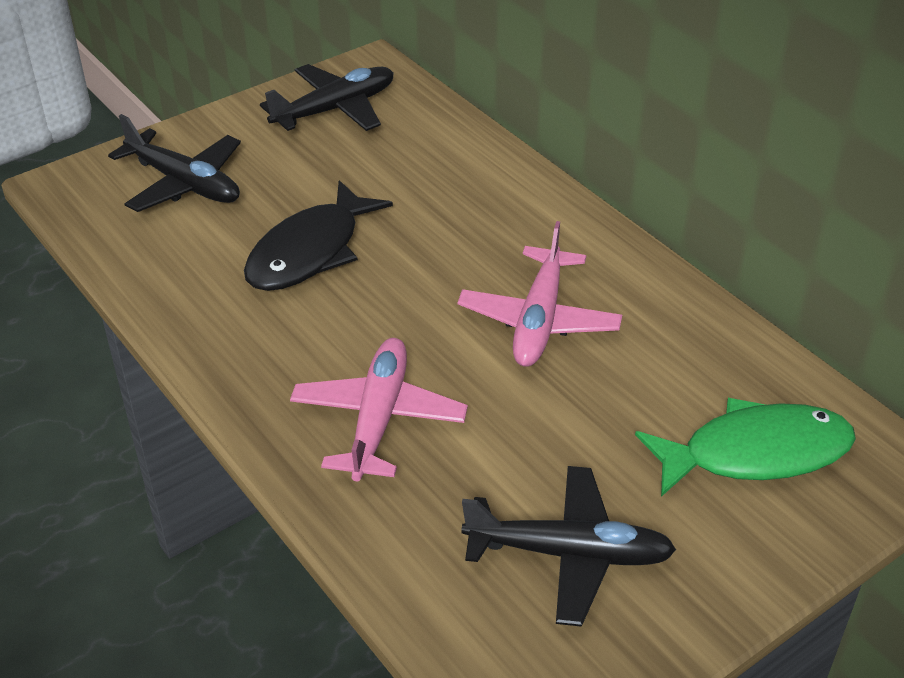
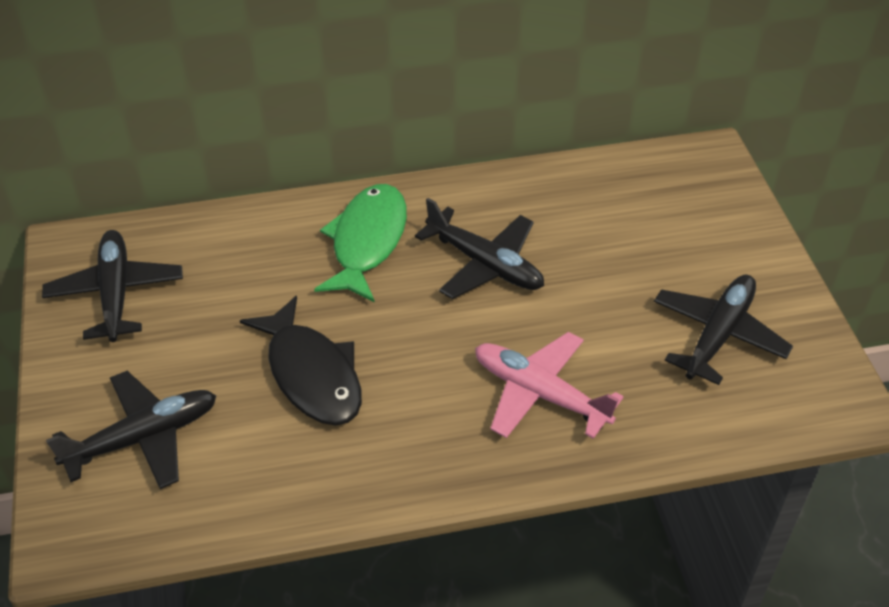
camera: 65 degrees left, 5 degrees up
(539, 320) = (485, 264): pink plane -> black plane
(755, 453) = (671, 211): green fish -> green fish (367, 242)

